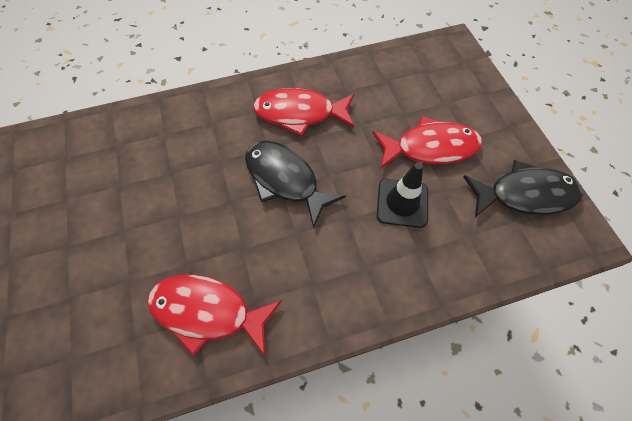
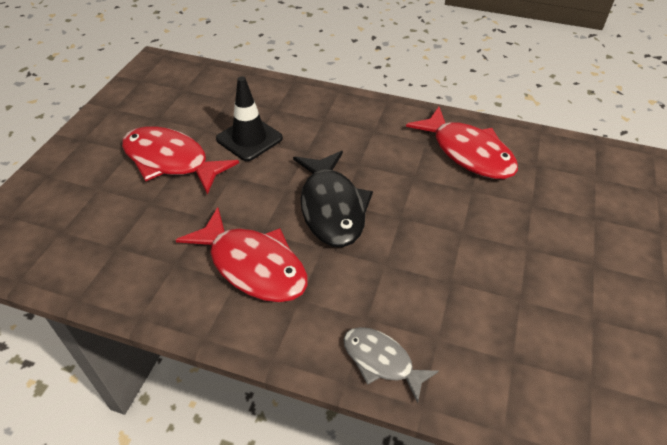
camera: 145 degrees left, 15 degrees down
(190, 107) = (381, 361): none -> grey fish
(525, 195) = (153, 97): black fish -> none

